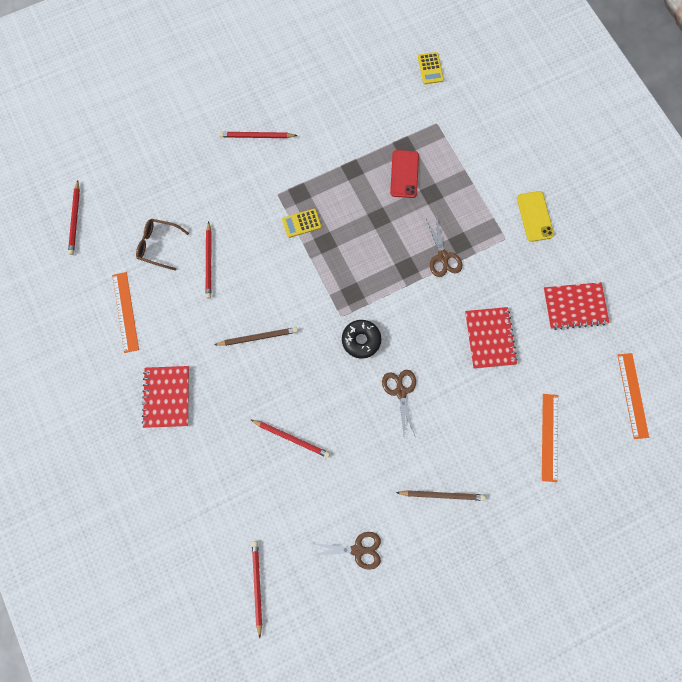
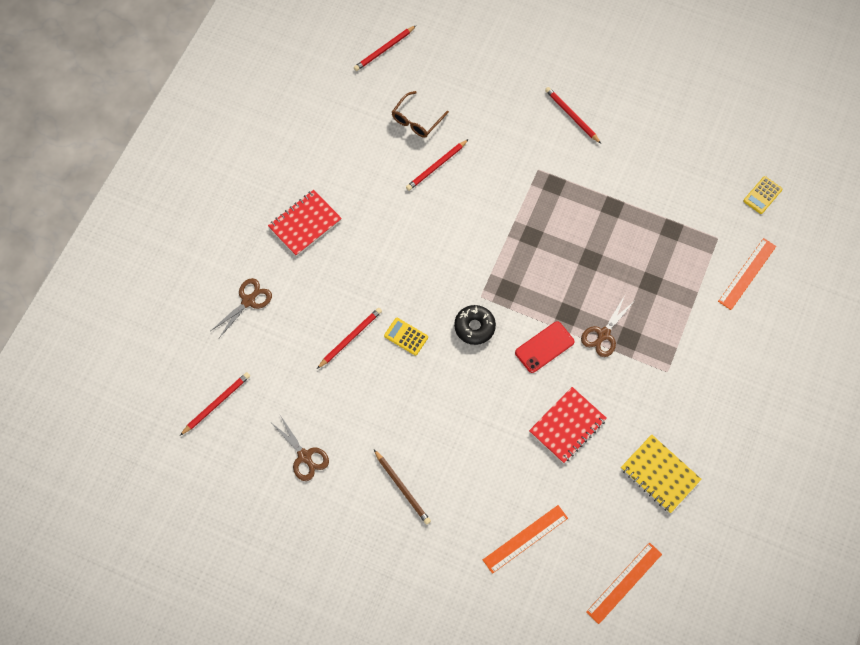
camera: 50 degrees right, 5 degrees down
(125, 312) = (344, 142): orange ruler -> orange ruler (747, 273)
(157, 245) = (416, 121): brown glasses -> brown glasses turned 120 degrees counterclockwise
(258, 337) = (408, 249): brown pencil -> none
(291, 438) = (350, 338): red pencil -> red pencil turned 120 degrees counterclockwise
(301, 223) = (530, 206): yellow calculator -> yellow calculator (406, 336)
(400, 391) = (459, 390): brown scissors -> brown scissors (248, 301)
(404, 174) = (647, 249): red phone -> red phone (544, 347)
(534, 216) = (710, 380): yellow phone -> none
(574, 306) = (659, 474): red notebook -> yellow notebook

